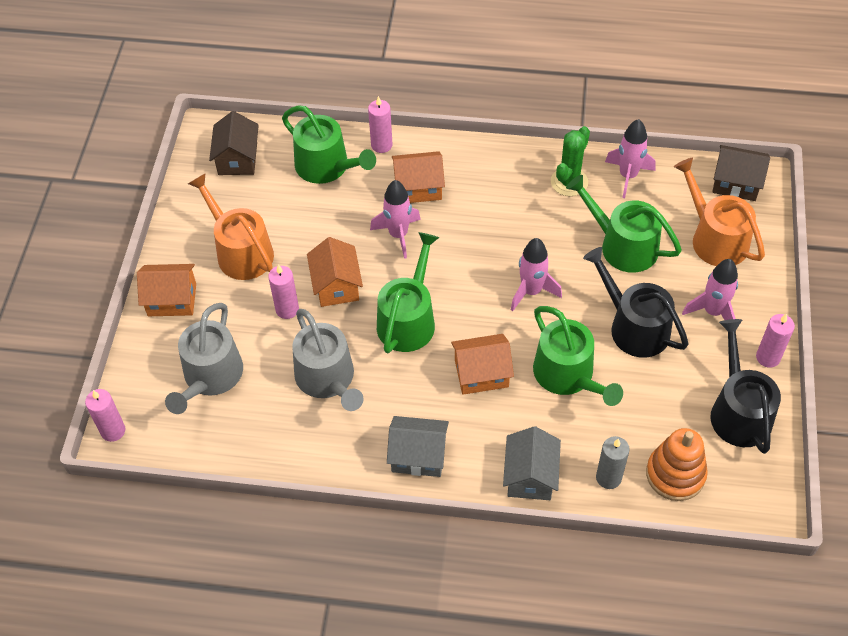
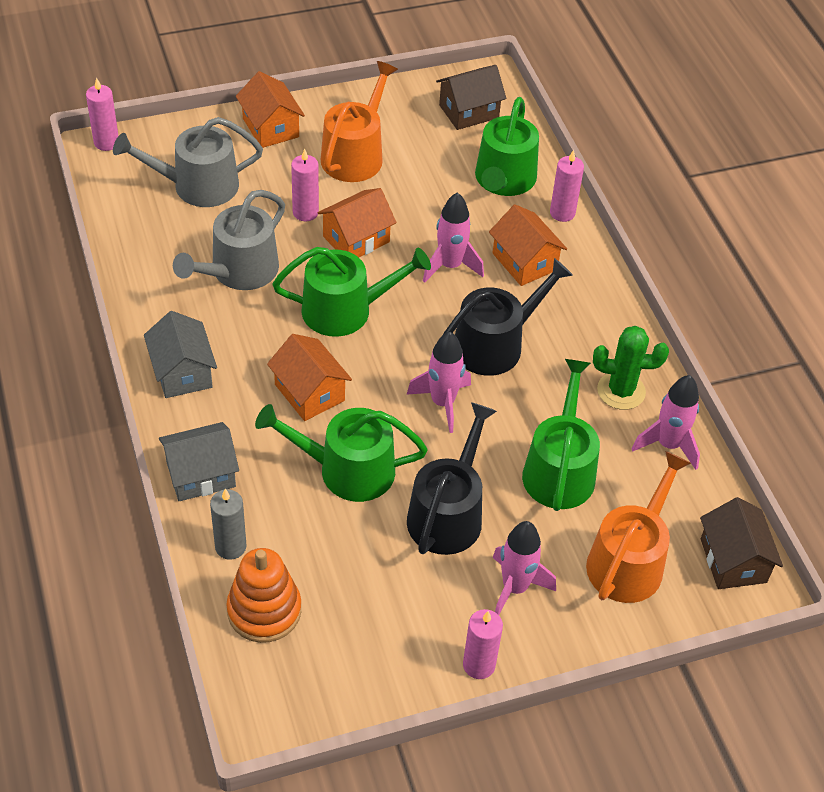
camera: 60 degrees right, 5 degrees down
(568, 375) = (347, 470): green watering can -> green watering can turned 60 degrees clockwise
(738, 411) = (383, 653): black watering can -> black watering can (495, 344)

